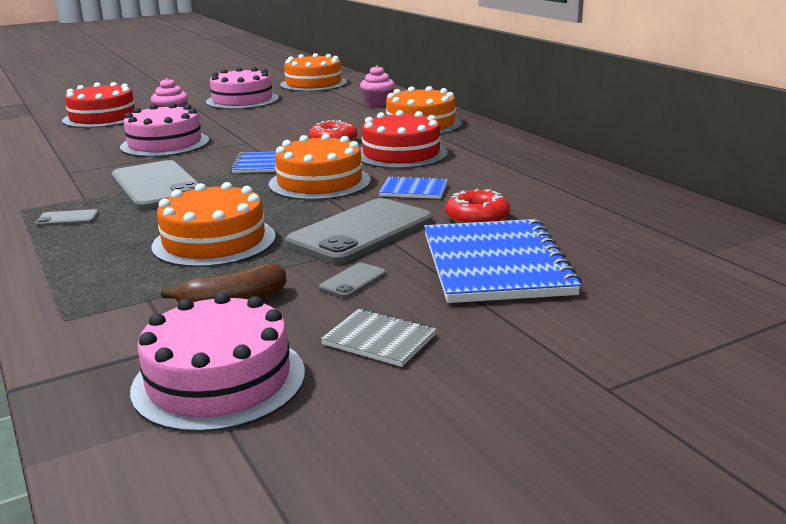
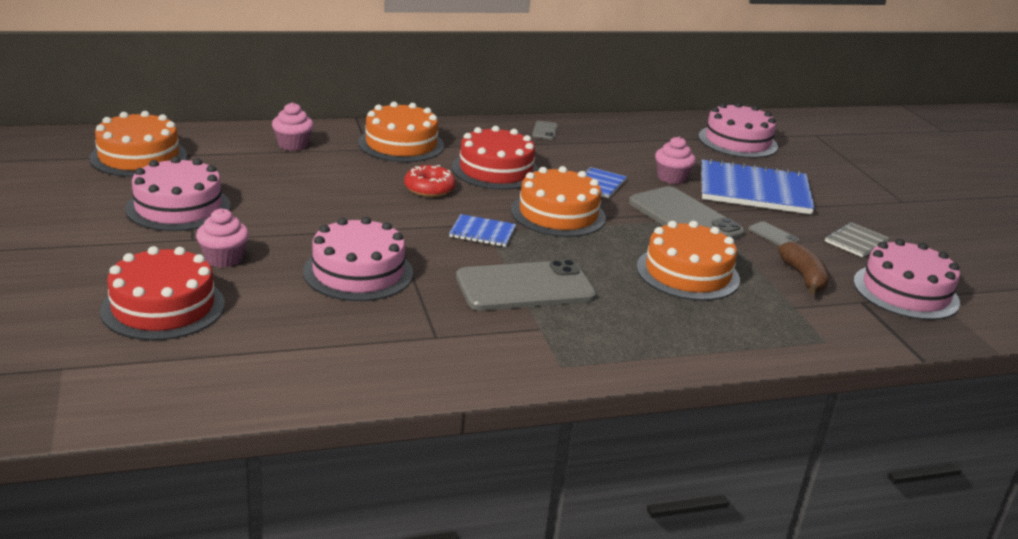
camera: 80 degrees left, 5 degrees up
(67, 219) = (604, 338): grey phone -> grey phone (545, 131)
(477, 218) = (671, 178): red donut -> pink cupcake
(676, 246) = (737, 141): none -> pink cake

